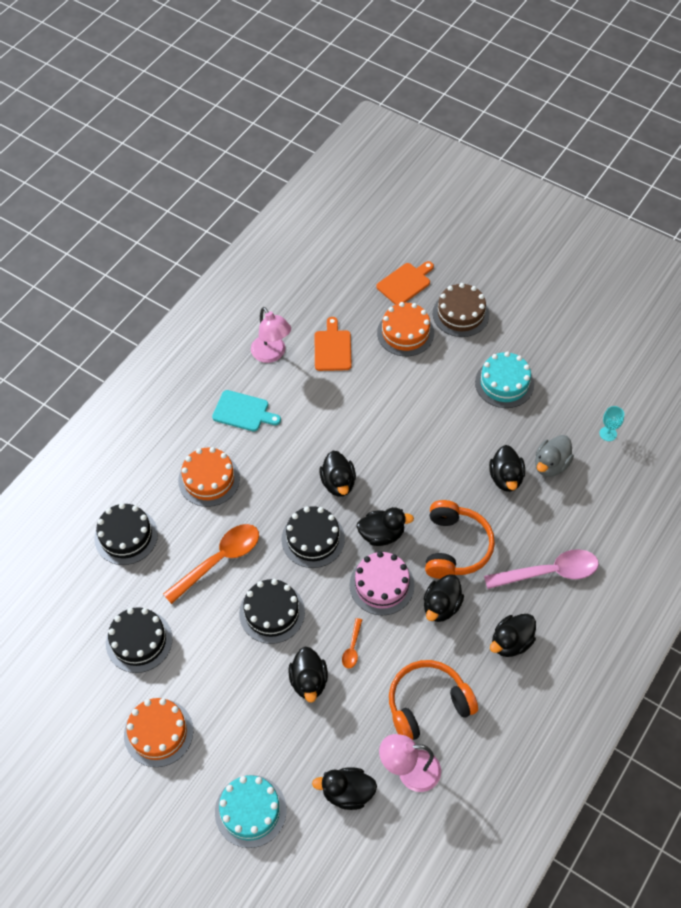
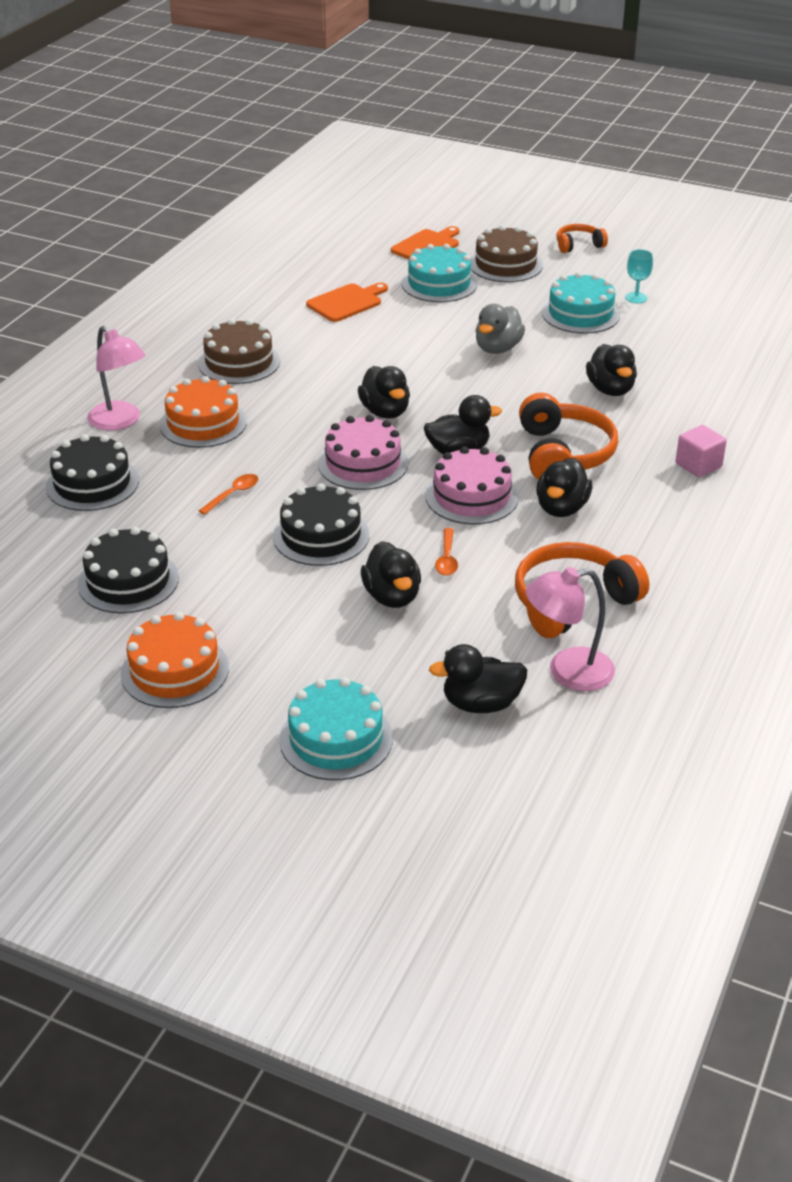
camera: 10 degrees left, 20 degrees down
(219, 560) = (233, 494): orange spoon -> orange spoon, size x0.46
(243, 412) = (239, 362): turquoise cutting board -> brown cake
(272, 354) = (267, 313): pink lamp -> pink lamp (120, 421)
(313, 539) = (363, 463): black cake -> pink cake
(332, 348) = (347, 302): orange cutting board -> orange cutting board turned 60 degrees clockwise
(405, 333) = (439, 284): orange cake -> turquoise cake
(511, 642) = (670, 532): black duck -> none
(522, 295) = (578, 245): none -> orange headphones
(549, 572) = (698, 465): pink spoon -> pink cube
(551, 465) = (665, 374): grey duck -> grey duck (497, 348)
(608, 433) = (729, 343): turquoise goblet -> turquoise goblet (636, 298)

